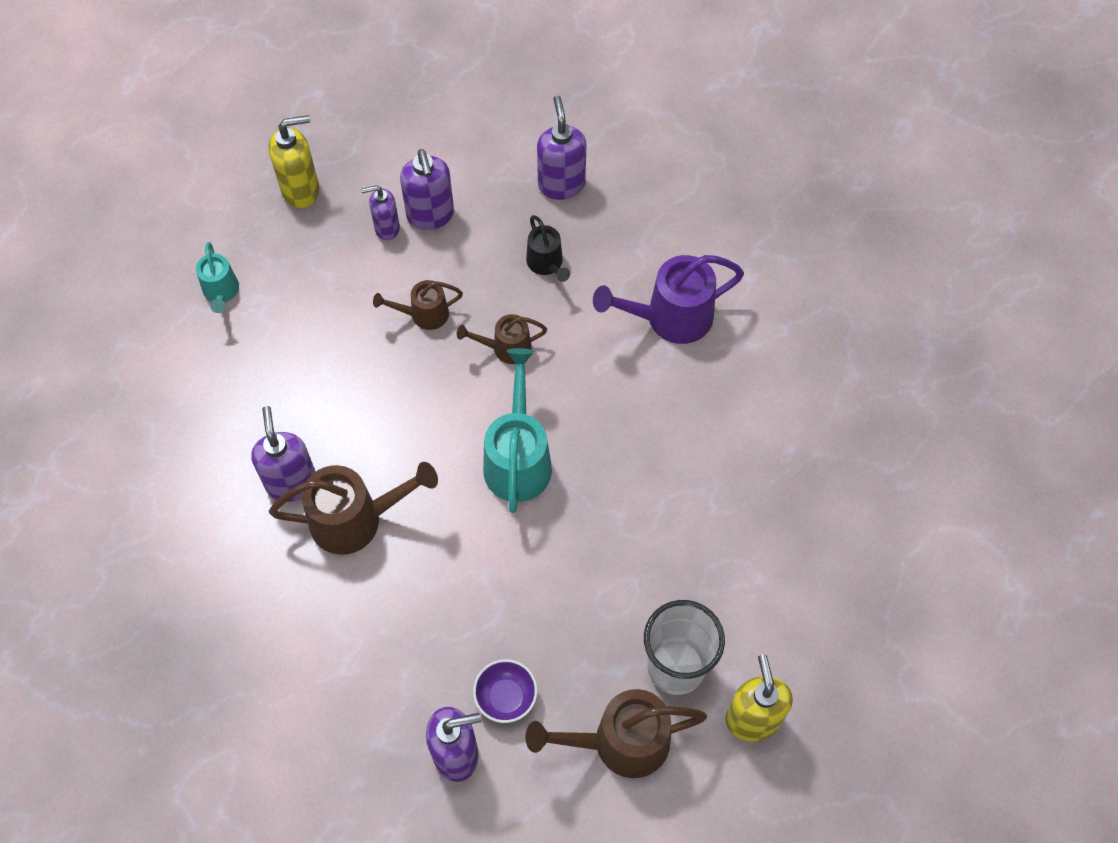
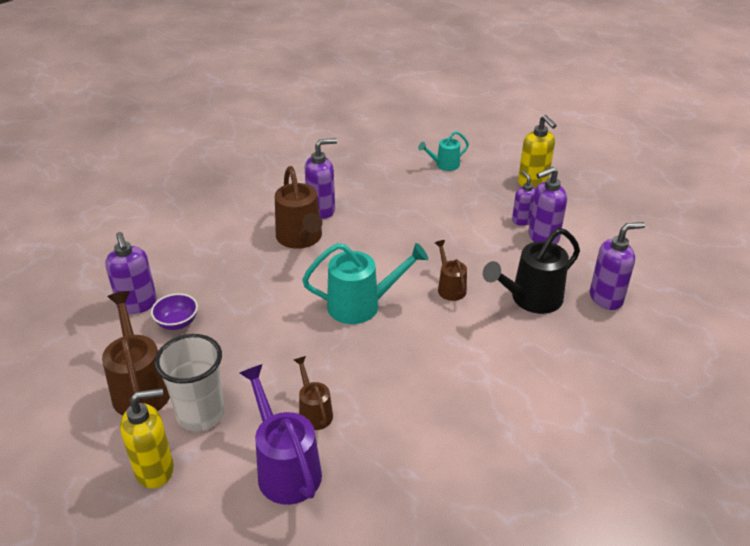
camera: 80 degrees right, 25 degrees down
(423, 315) = (461, 245): brown watering can -> brown watering can (314, 412)
(547, 264) = (530, 299): black watering can -> black watering can, size x1.76
(669, 318) = (512, 376): purple watering can -> purple watering can (285, 468)

